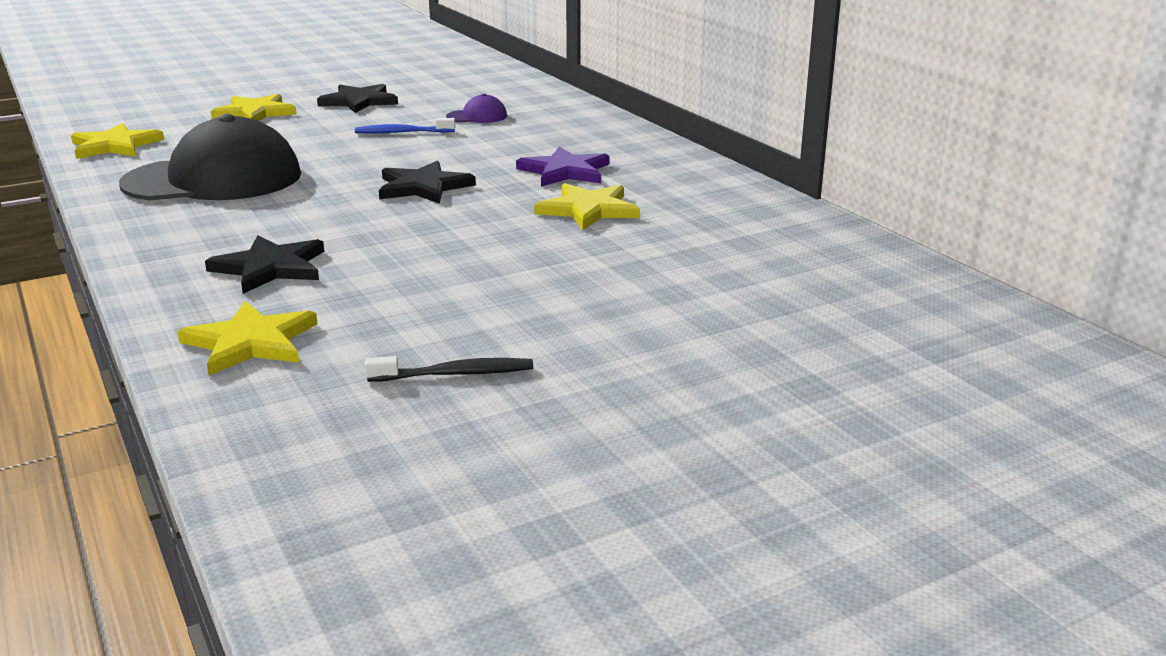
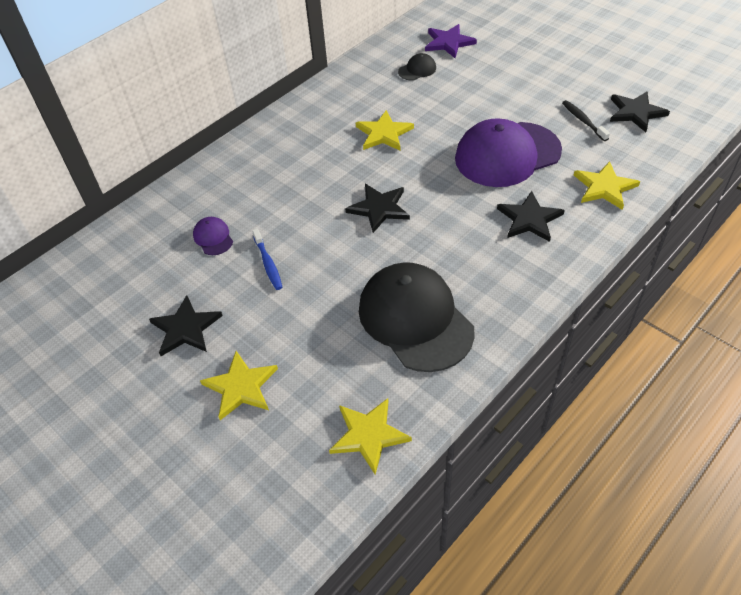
camera: 105 degrees left, 25 degrees up
(418, 445) = (636, 112): none -> black star
(437, 283) = (507, 154): none -> purple cap
(565, 171) = (323, 159): purple star -> purple star (448, 42)
(760, 258) = (417, 70): none -> black cap

